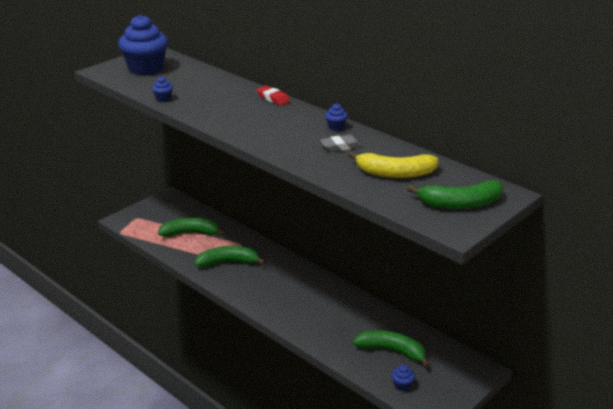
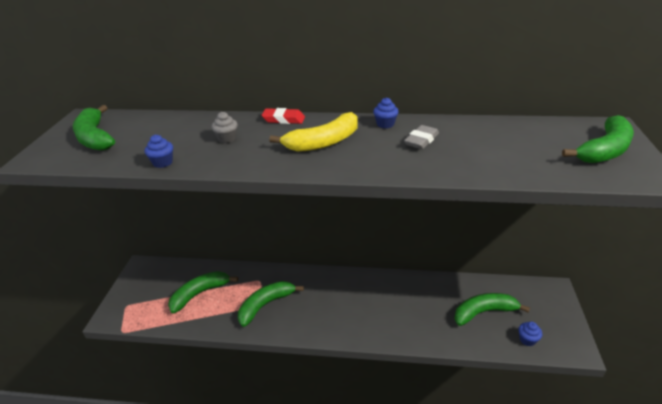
camera: 35 degrees left, 5 degrees up
(145, 69) = (95, 137): blue cupcake -> green banana
(219, 98) = (227, 139): none -> grey cupcake
(395, 173) = (508, 146): yellow banana -> yellow banana (323, 142)

